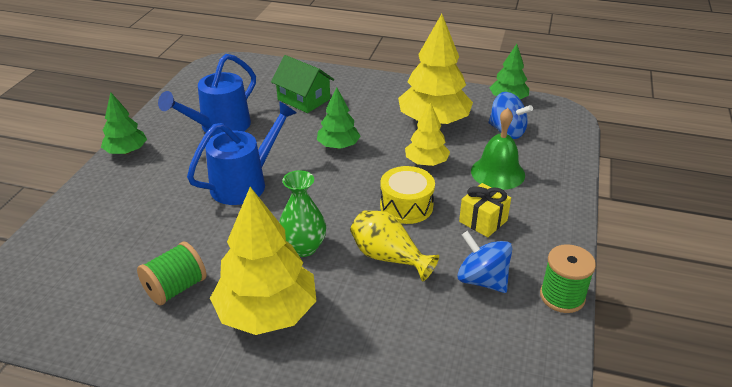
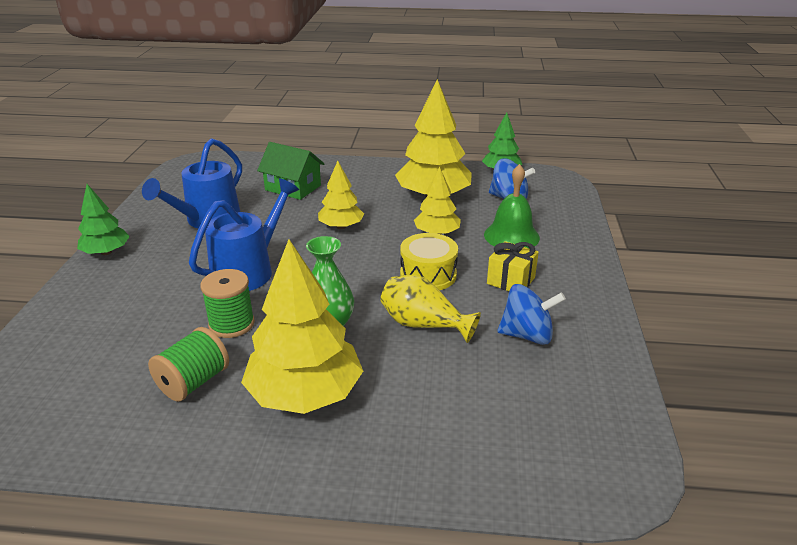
camera: 10 degrees left, 5 degrees down
(338, 146) = (341, 226): green tree -> yellow tree
(482, 280) = (527, 335): blue spinning top -> blue spinning top turned 150 degrees clockwise
(562, 296) = (612, 341): green spool -> green spool (231, 324)

